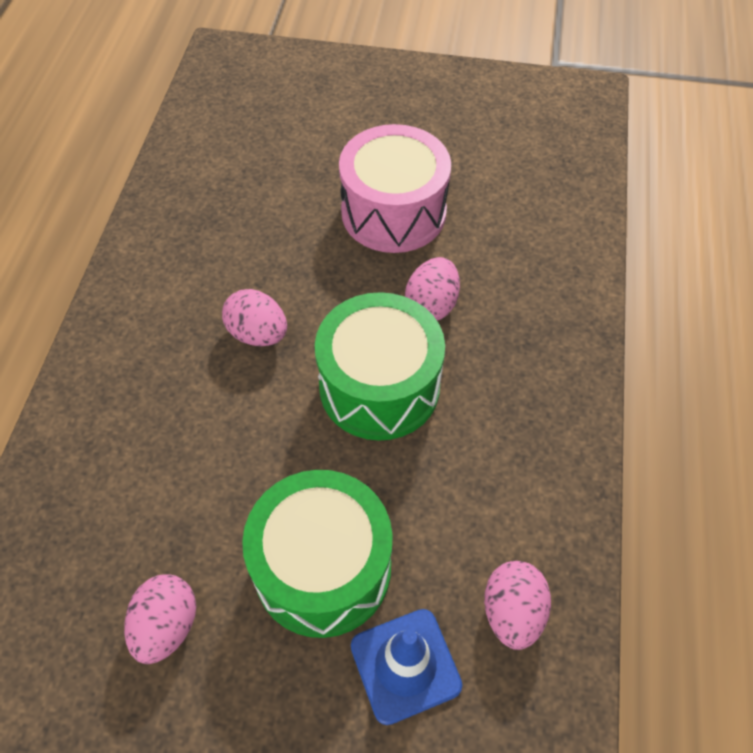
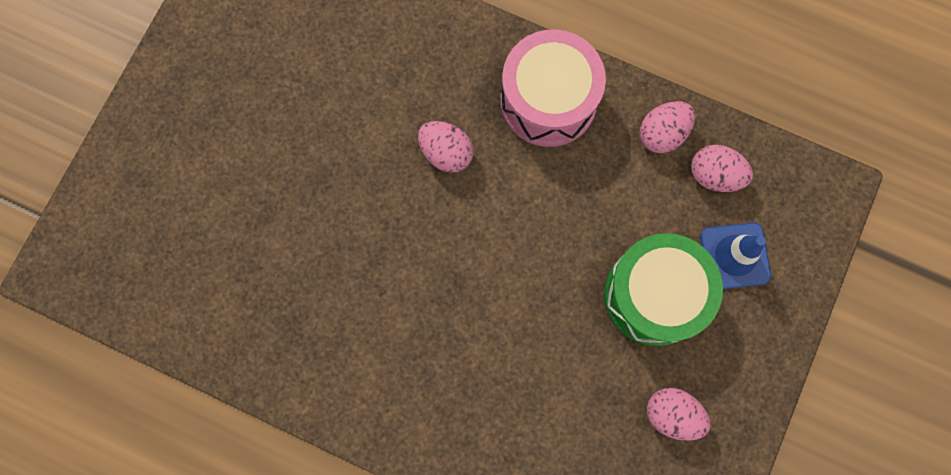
camera: 75 degrees left, 20 degrees up
(258, 334) = (435, 302): pink egg -> pink egg (662, 133)
(379, 386) = (514, 216): green drum -> none
(393, 212) = (334, 155): pink drum -> pink drum (548, 100)

